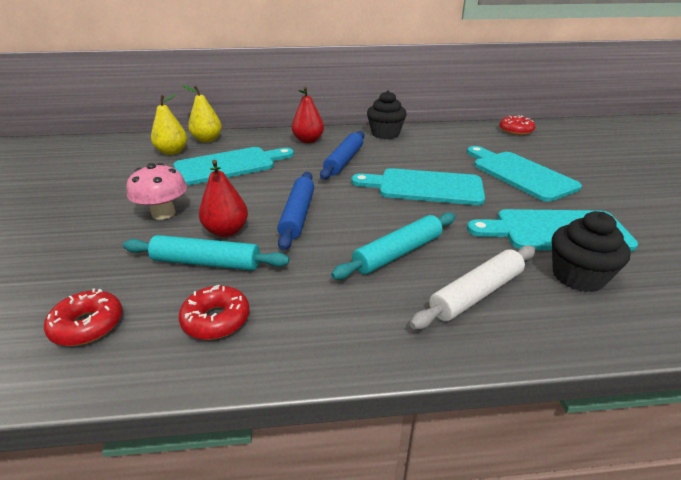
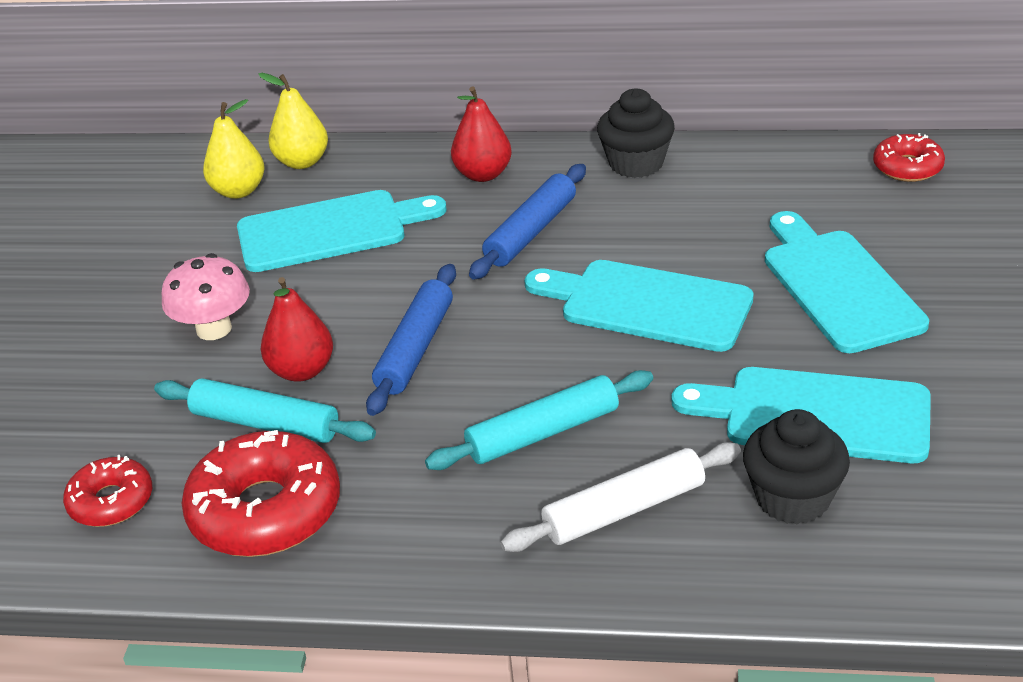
camera: 15 degrees right, 5 degrees up
(216, 320) = (265, 511): red donut -> red donut, size x1.76

